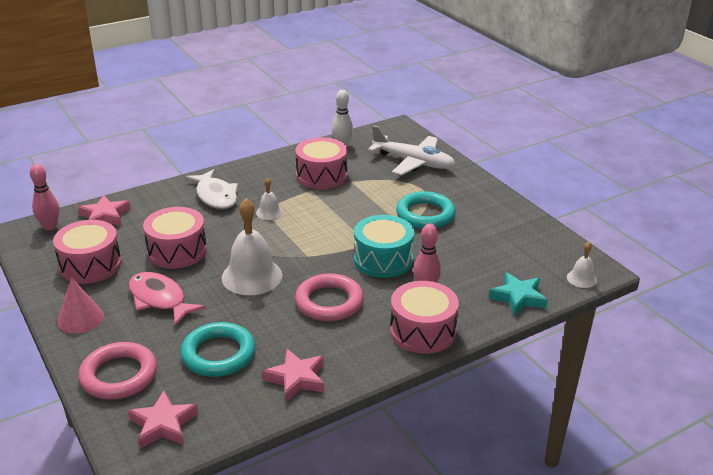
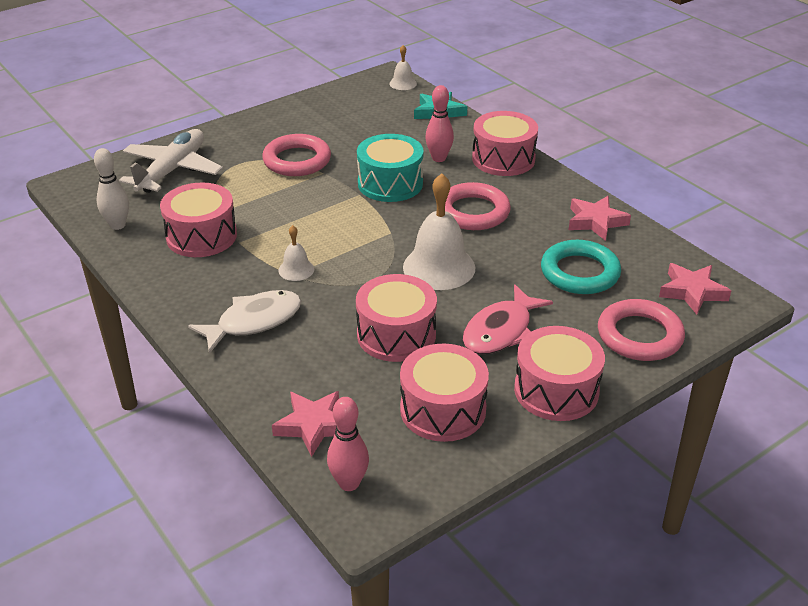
camera: 95 degrees left, 5 degrees up
(80, 318) = (556, 390): pink cone -> pink drum
(425, 214) = (297, 160): turquoise ring -> pink ring

